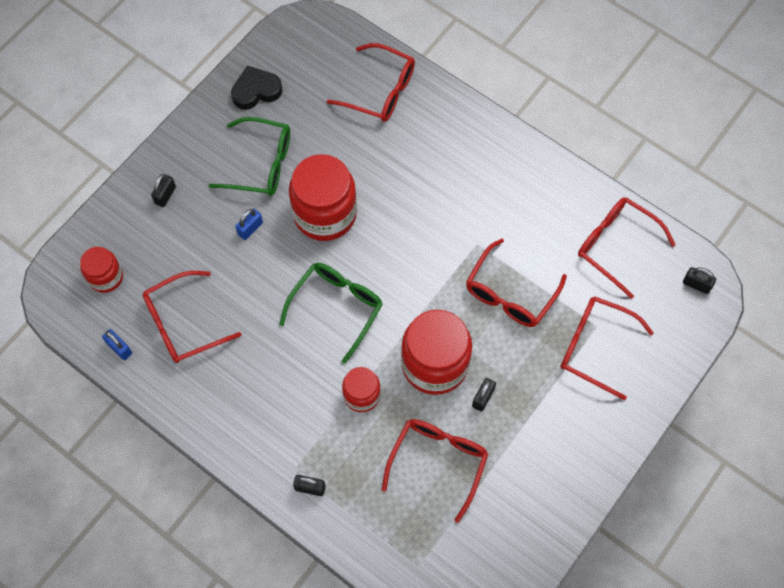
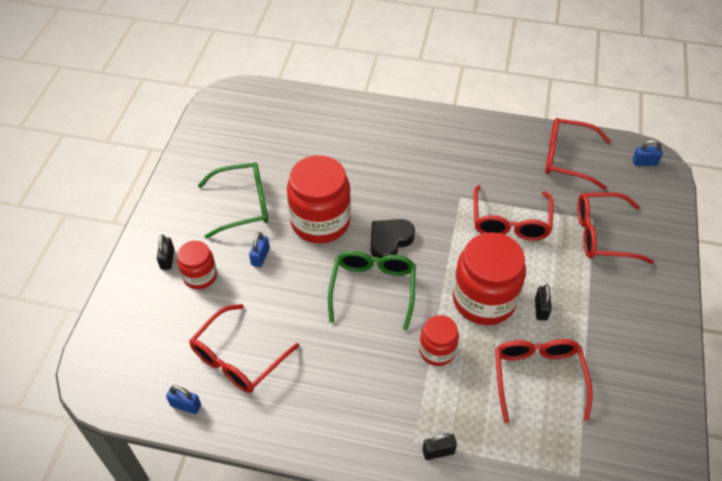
camera: 25 degrees left, 15 degrees down
(106, 277) = (142, 348): red jar -> red jar (200, 276)
(256, 91) = (210, 154): black heart -> black heart (389, 241)
(380, 91) = (315, 119): red glasses -> none
(696, 284) = (644, 162): black padlock -> blue padlock

